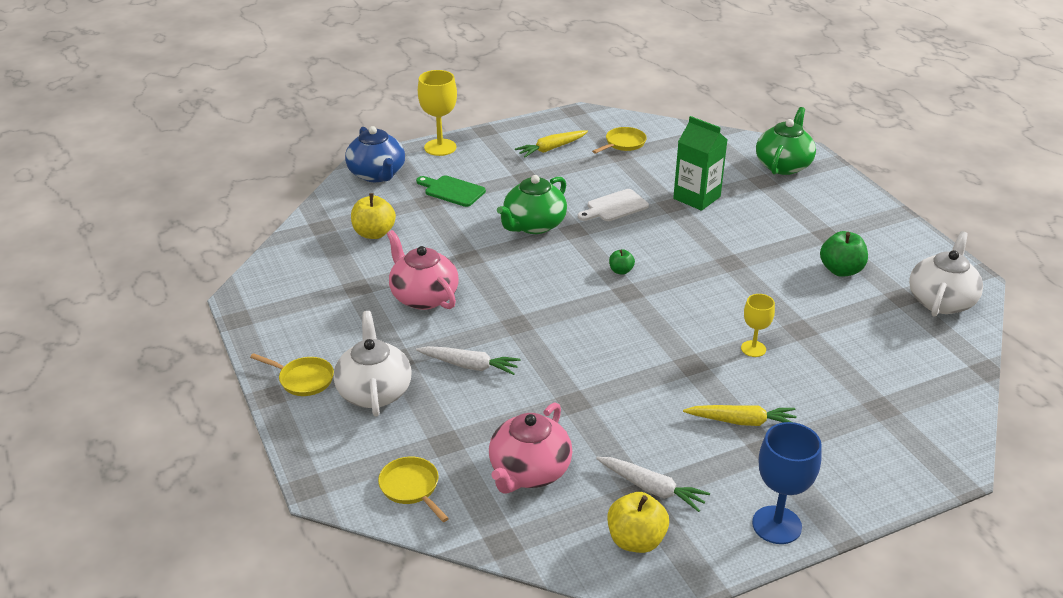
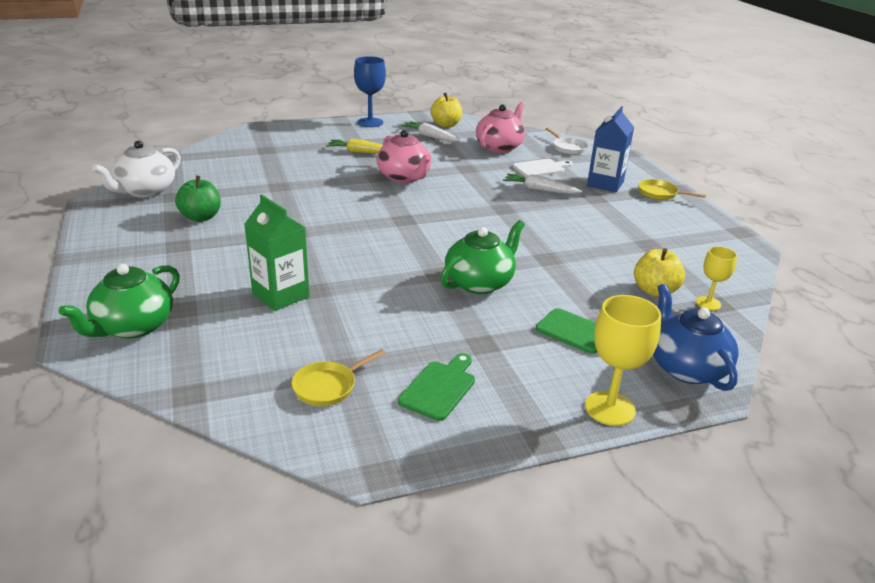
camera: 175 degrees left, 5 degrees down
(374, 392) = (605, 184): white teapot -> blue carton
(411, 488) = (568, 148): yellow pan -> white pan
(423, 297) = (585, 232): pink teapot -> pink teapot (404, 177)
(551, 148) = (439, 388): yellow carrot -> green cutting board
(614, 207) = (382, 294): white cutting board -> white cutting board (541, 168)
(621, 271) = (403, 235): green apple -> none
(753, 349) = (325, 180): yellow goblet -> yellow goblet (708, 303)

